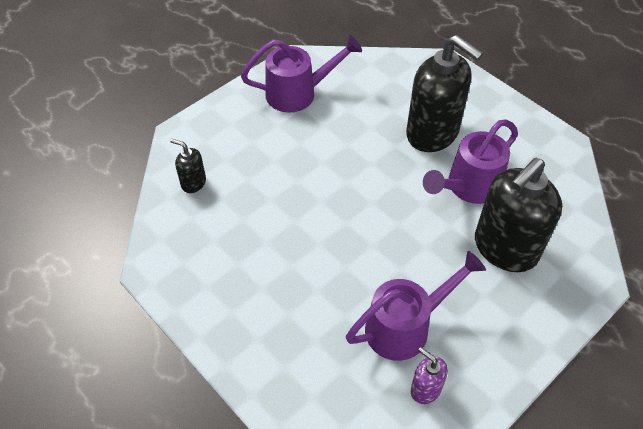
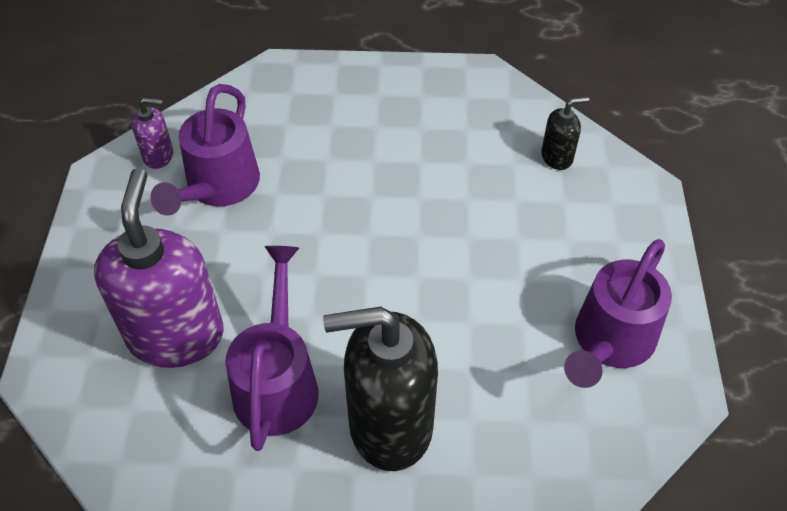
camera: 135 degrees right, 0 degrees up
(505, 248) = (176, 335): black soap dispenser -> purple soap dispenser

